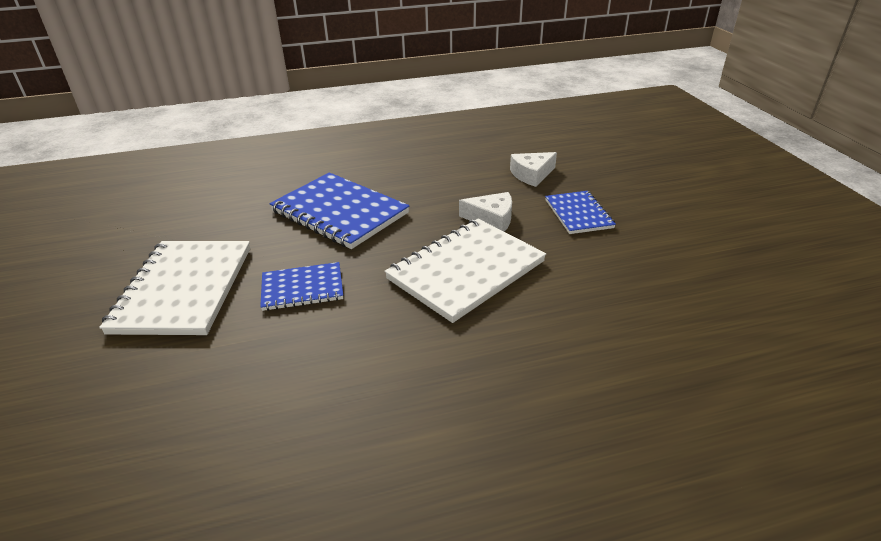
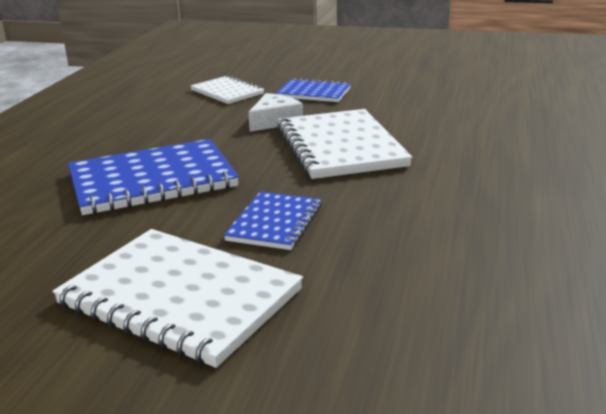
camera: 60 degrees left, 10 degrees down
(532, 175) = (227, 92): white cheese -> white notebook

